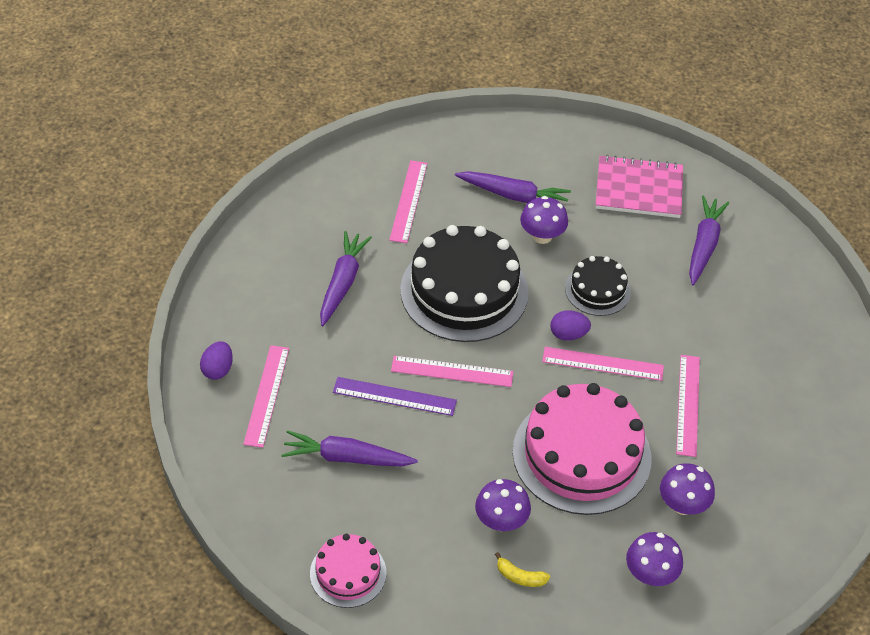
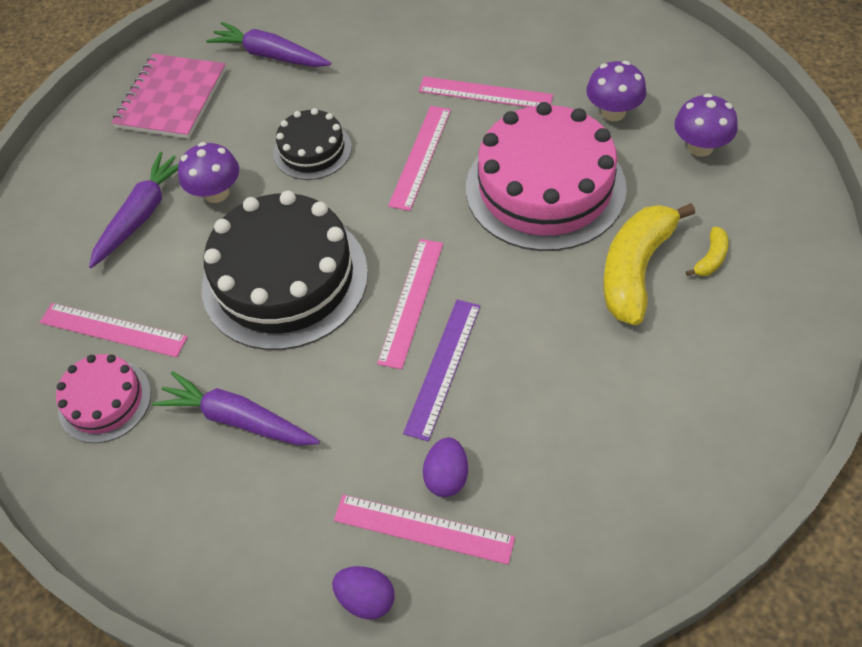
camera: 75 degrees left, 5 degrees up
(346, 457) = (537, 430): purple carrot -> none
(348, 573) = (717, 437): pink cake -> pink cake (105, 401)
(501, 521) = (635, 270): purple mushroom -> yellow banana
(568, 334) = (373, 183): purple egg -> purple egg (447, 477)

